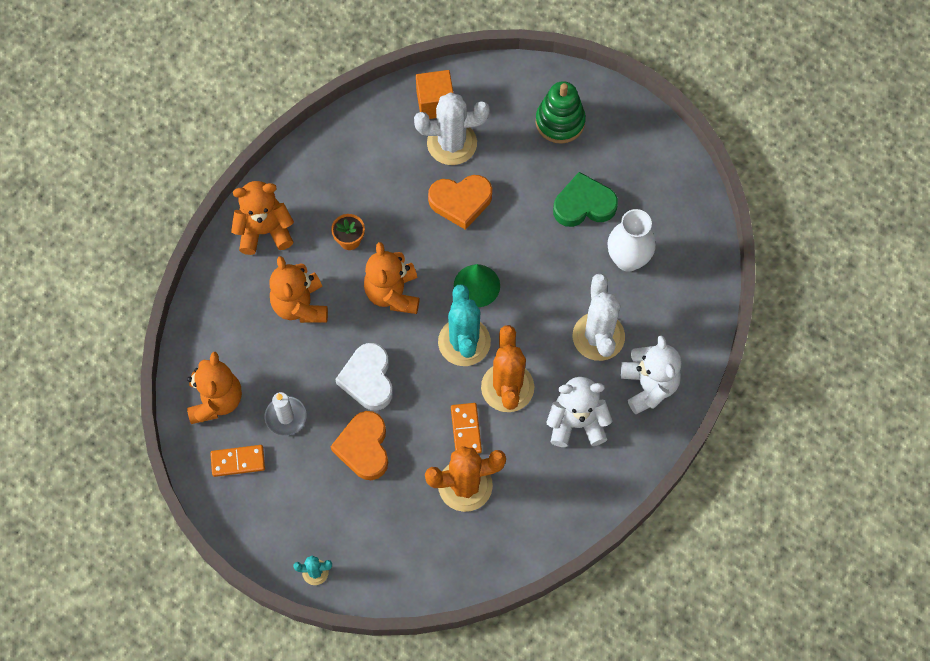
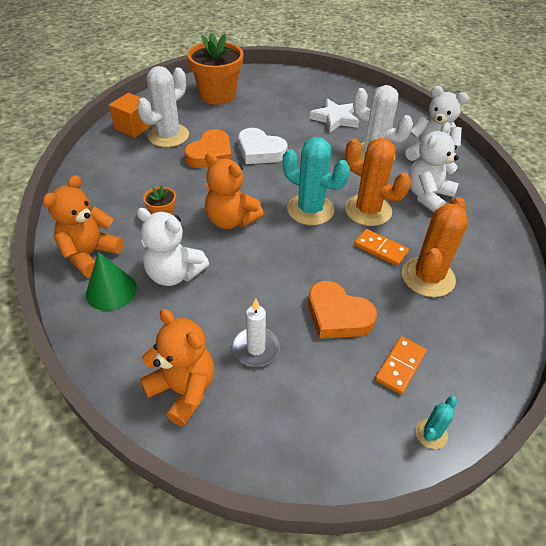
camera: 50 degrees left, 20 degrees down
(238, 461) = (260, 416): orange domino -> orange domino (400, 366)
(300, 305) = (174, 274): orange teddy bear -> white teddy bear
(368, 379) = (281, 275): white heart -> white heart (260, 151)
(476, 285) = (276, 181): green cone -> green cone (111, 291)
(560, 122) = (218, 95): green stacking toy -> orange flower pot
(584, 204) = (280, 114): green heart -> none
(628, 259) = (335, 119): white vase -> white star

